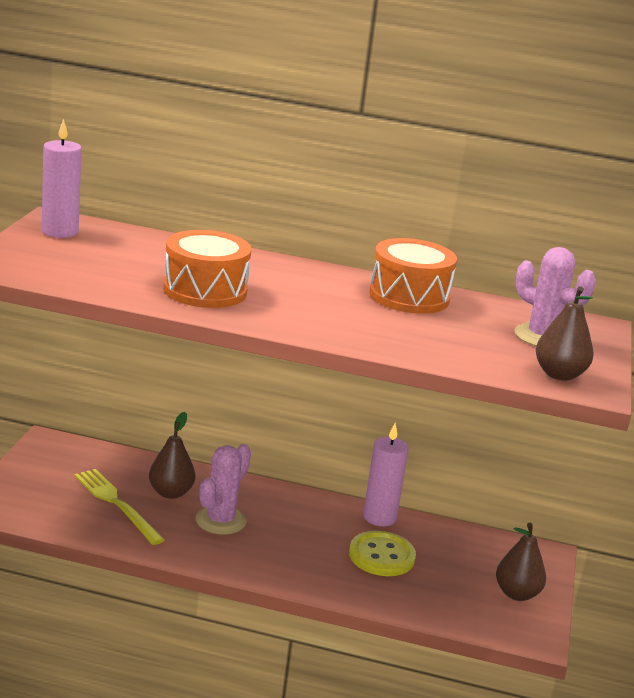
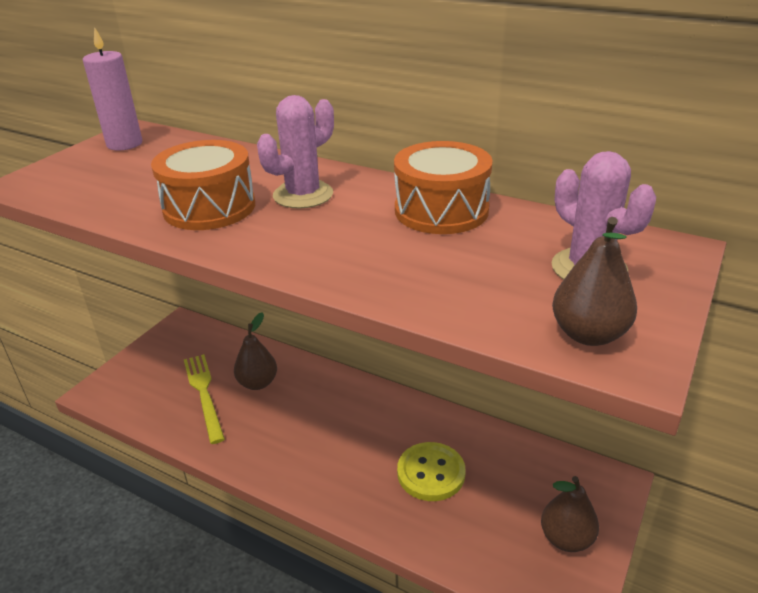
camera: 20 degrees right, 10 degrees up
(220, 520) = (289, 418): pink cactus -> pink cactus (303, 195)
(379, 517) = (446, 422): pink candle -> none

